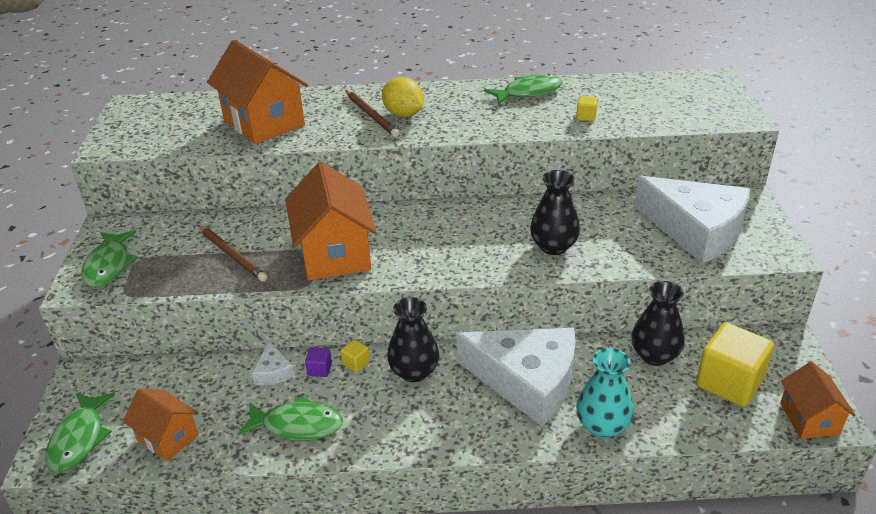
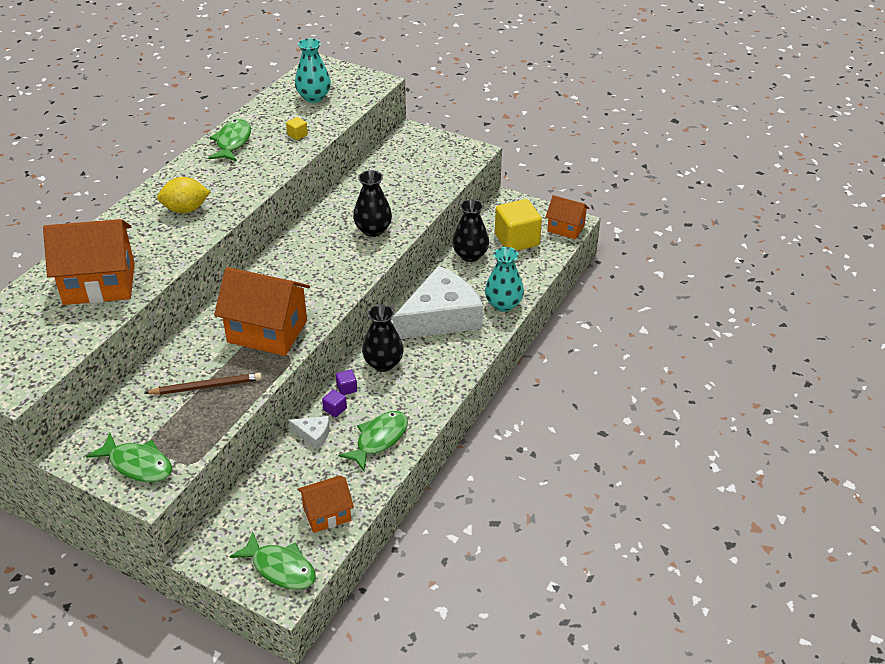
camera: 60 degrees left, 5 degrees up
(356, 363) = (347, 388): yellow cube -> purple cube
(371, 115) = (165, 225): brown pencil -> none
(659, 98) = (314, 97): none -> turquoise vase
(696, 230) = (420, 168): white cheese -> none

